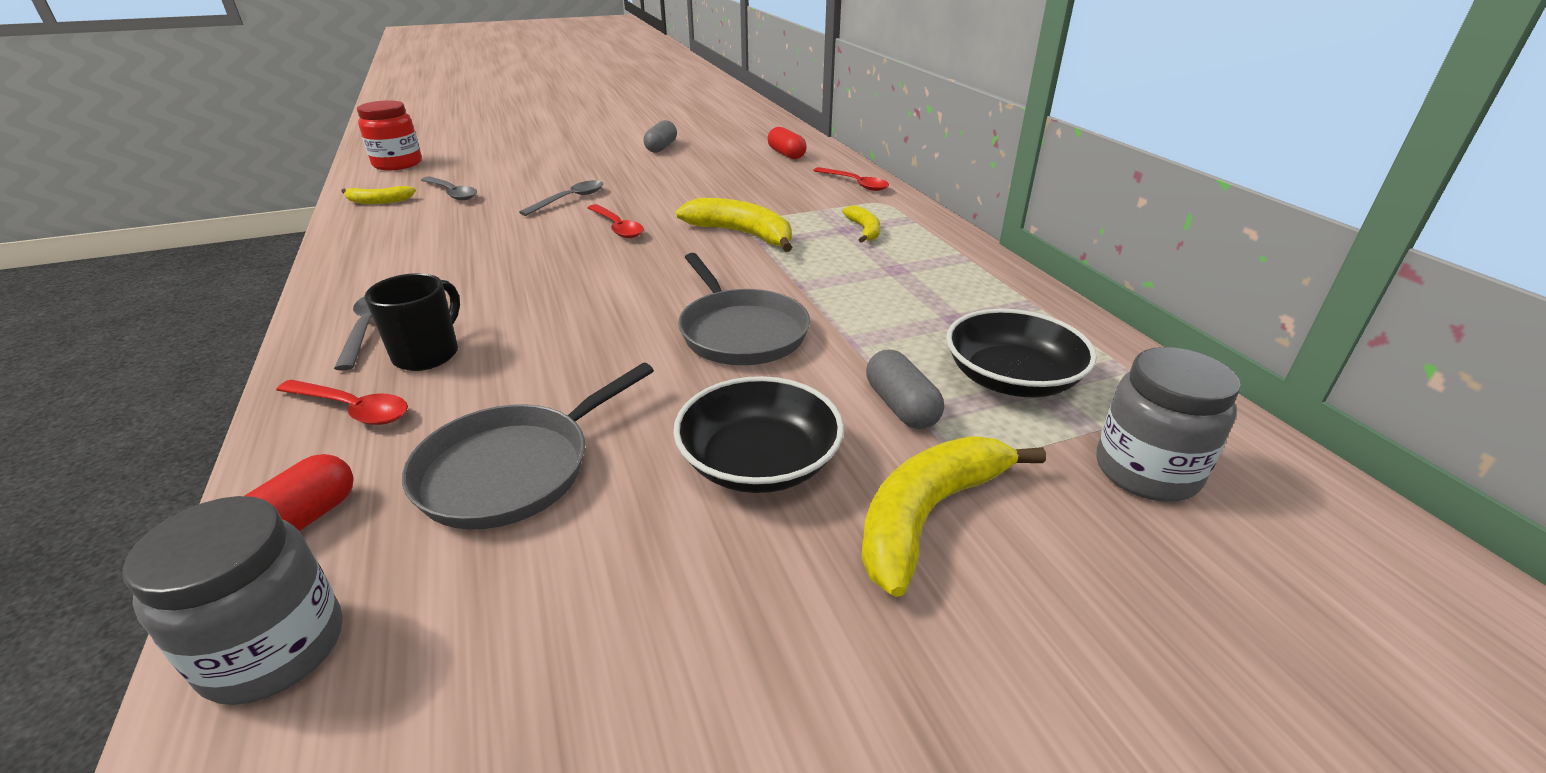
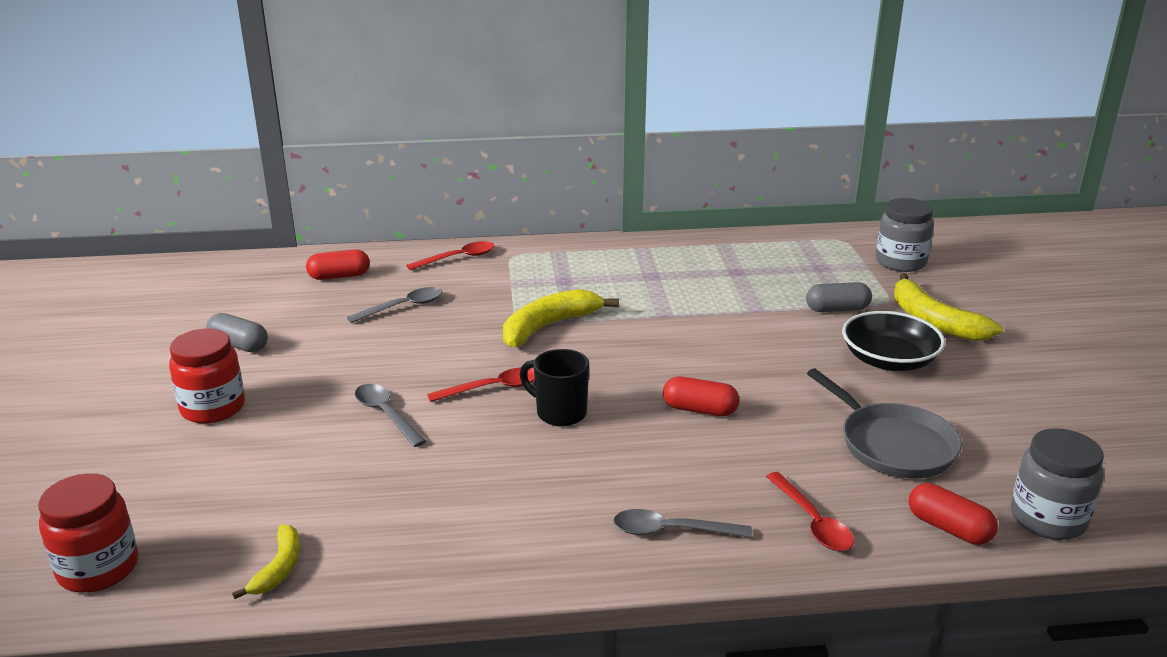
camera: 75 degrees left, 5 degrees down
(353, 409) = (812, 522): red spoon -> red spoon turned 120 degrees clockwise
(428, 354) = (731, 491): black mug -> black mug (559, 413)
(452, 193) = (294, 504): grey spoon -> grey spoon (403, 307)
(574, 156) = (213, 408): none -> red jar
(592, 323) = (699, 410): none -> red capsule
(741, 332) = (732, 348): grey pan -> none
(864, 230) = (571, 273): yellow banana -> none
(1011, 379) = (812, 272): black bowl -> none

